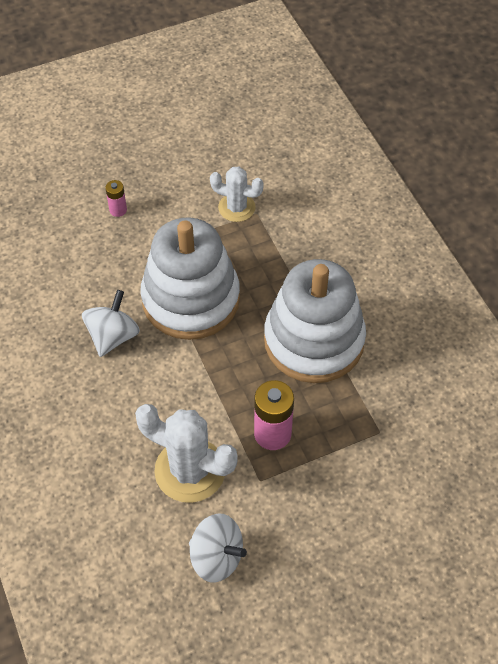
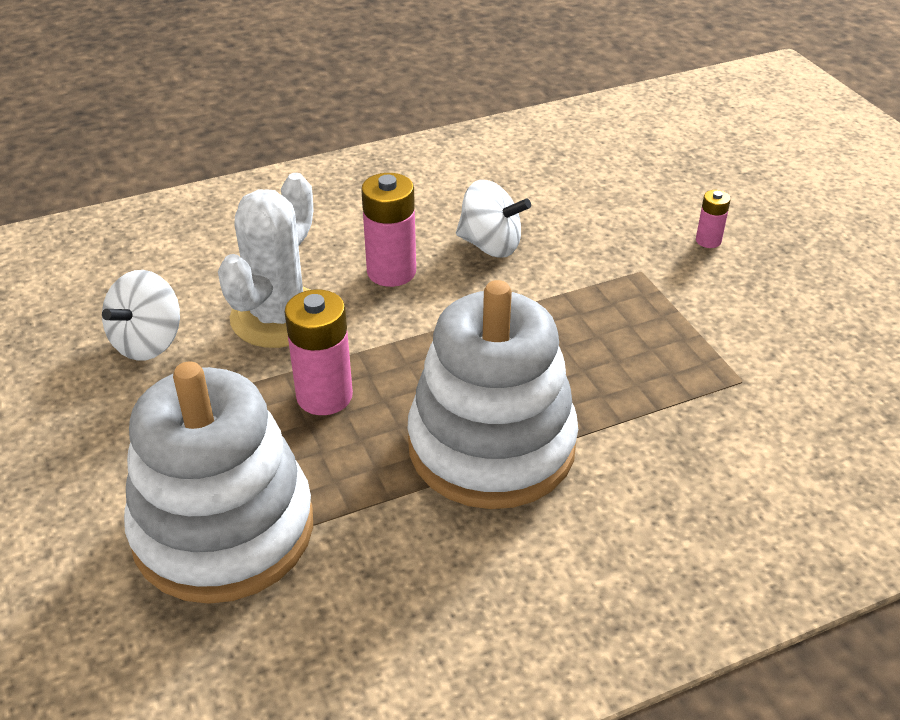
camera: 90 degrees right, 15 degrees down
(141, 399) = (391, 272): none -> pink battery
(191, 299) = (559, 312): white stacking toy -> white stacking toy (223, 529)
(236, 207) = (748, 358): white cactus -> none

